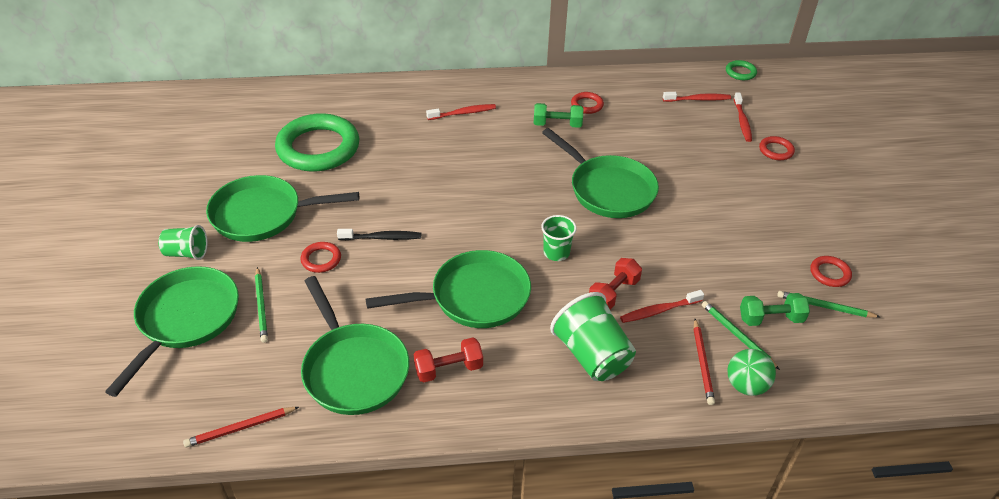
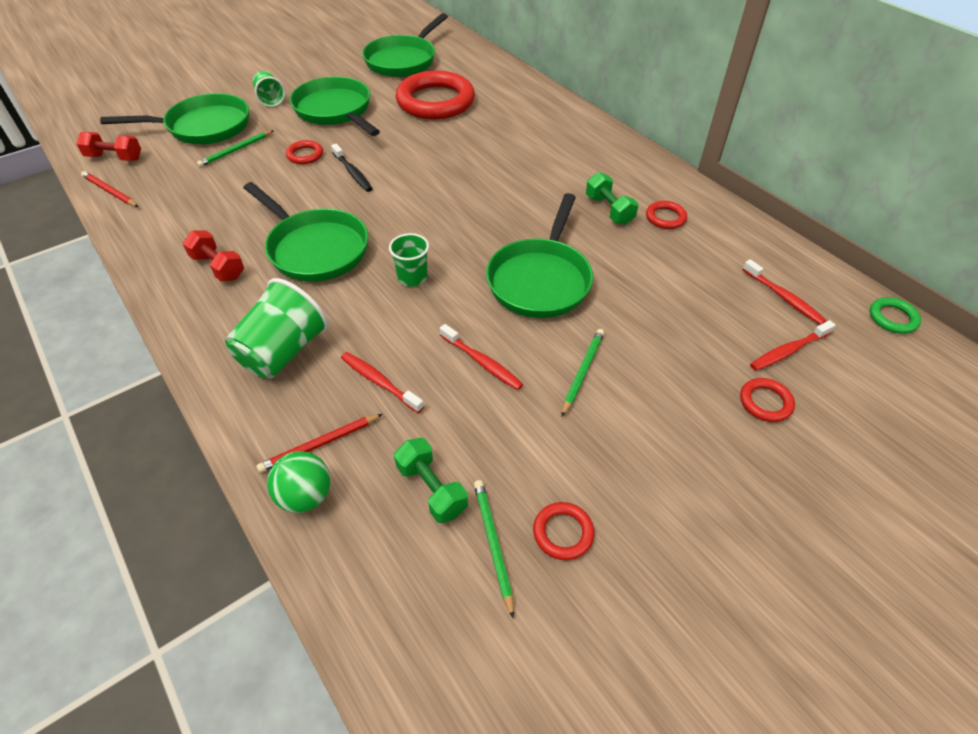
camera: 60 degrees right, 5 degrees up
(318, 148) = (435, 101): green ring -> red ring
(353, 369) = (193, 218): green pan -> green pan (403, 60)
(463, 113) = (561, 150): red toothbrush -> red toothbrush (481, 362)
(613, 293) = (382, 337): red dumbbell -> red dumbbell (114, 158)
(737, 336) = (382, 464): green pencil -> green pencil (582, 372)

